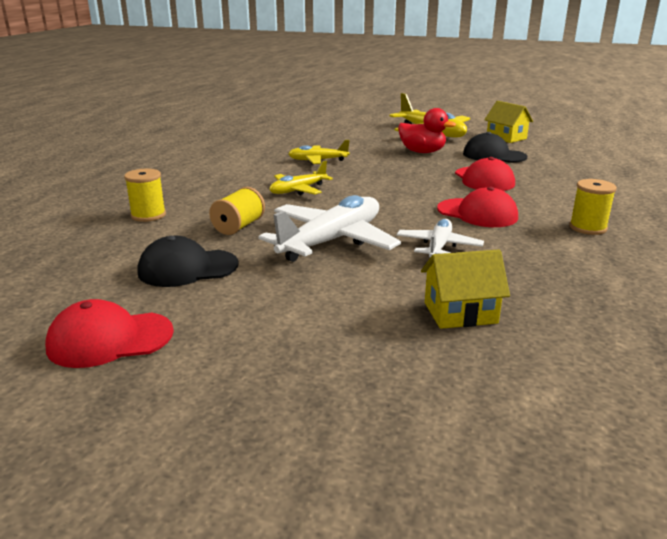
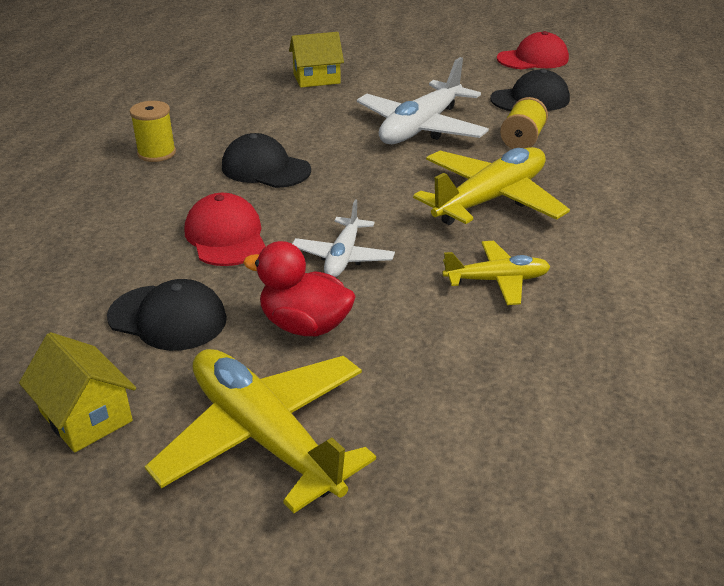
camera: 175 degrees right, 10 degrees up
(148, 215) = (632, 150): yellow spool -> none
(298, 190) = (490, 199): yellow plane -> yellow plane, size x1.77
(438, 247) = (320, 126): white plane -> white plane (343, 257)
(477, 213) = (265, 168): red cap -> black cap

